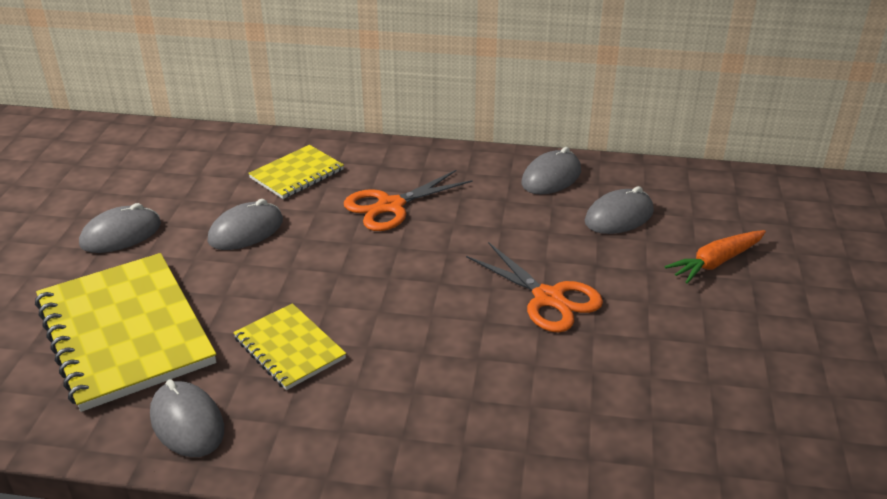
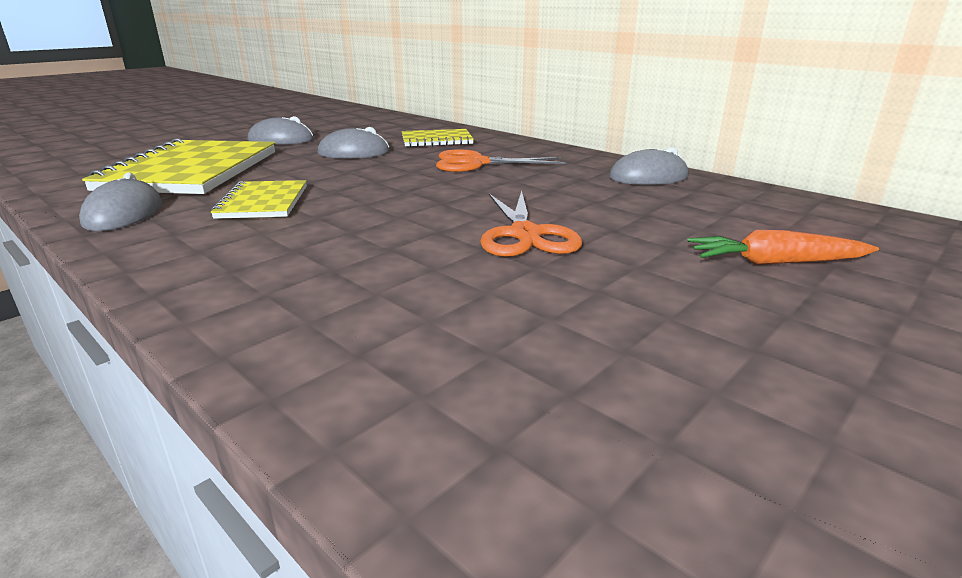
camera: 35 degrees right, 10 degrees down
(619, 216) = (688, 209): grey mouse -> none

